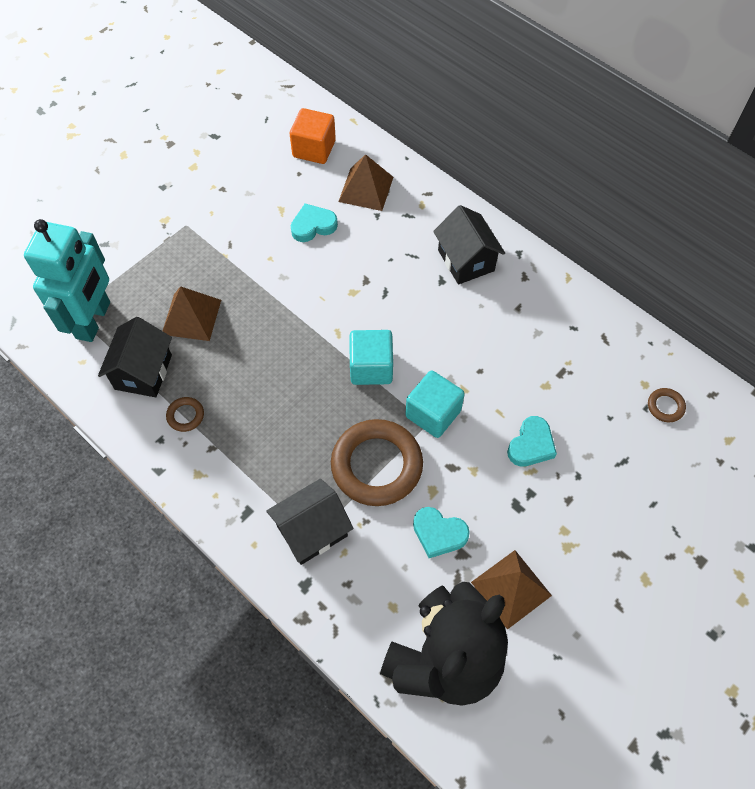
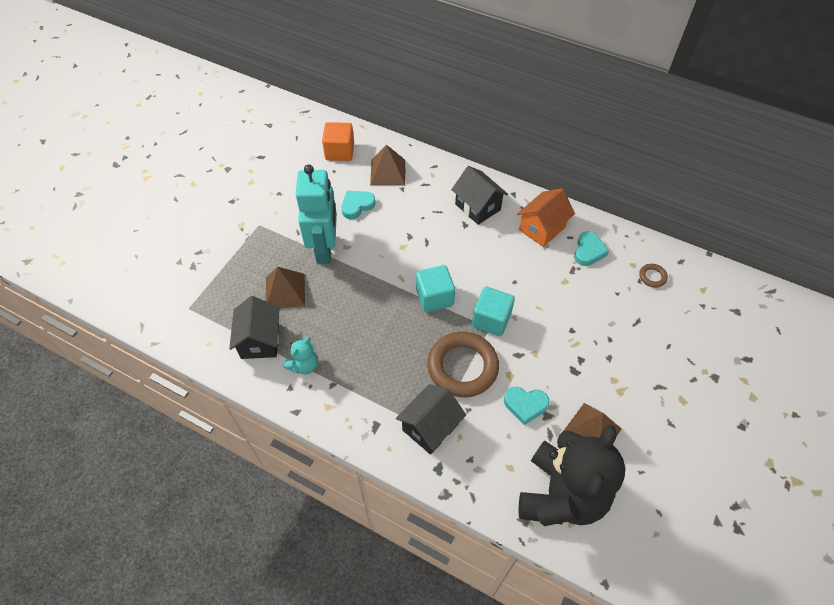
camera: 15 degrees left, 5 degrees down
(94, 320) = (208, 310): turquoise robot -> turquoise robot (325, 248)
(185, 415) = (304, 365): brown ring -> turquoise teddy bear
(531, 445) = (569, 325): turquoise heart -> turquoise heart (588, 251)
(540, 308) = (542, 228): none -> orange house

